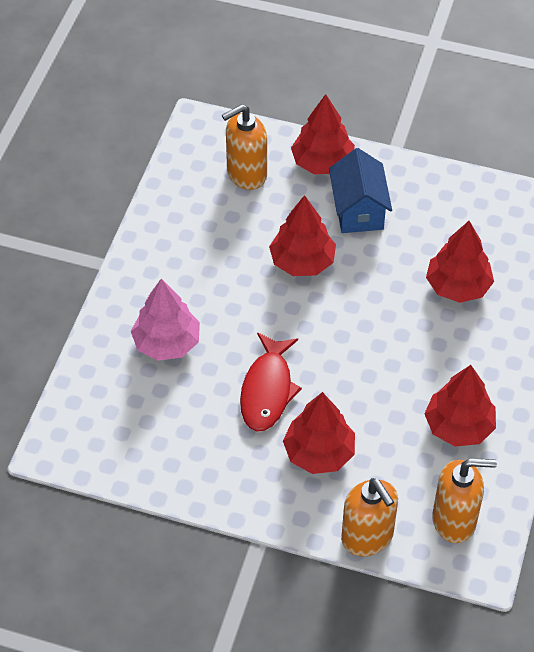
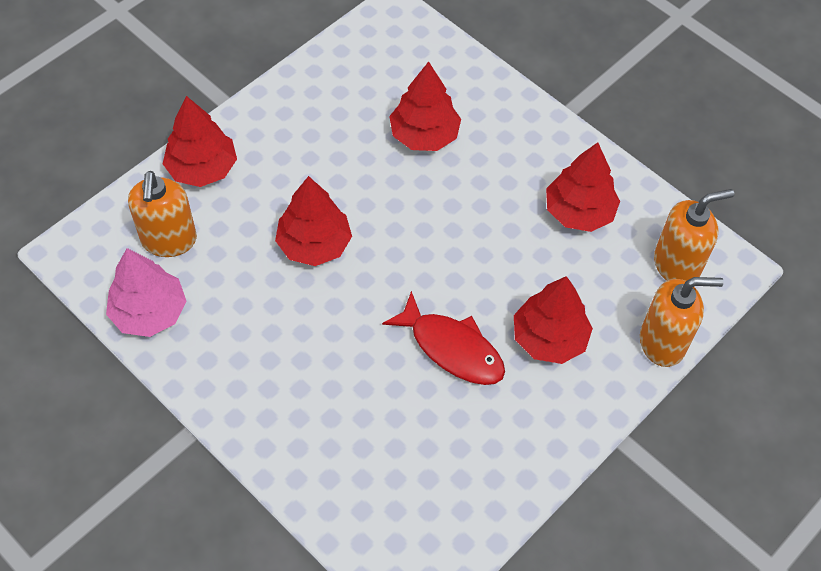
camera: 65 degrees left, 5 degrees up
(167, 343) = (339, 414): pink tree -> pink tree (149, 312)
(358, 210) = (283, 168): blue house -> none
(454, 520) = (677, 265): orange soap dispenser -> orange soap dispenser turned 45 degrees clockwise

